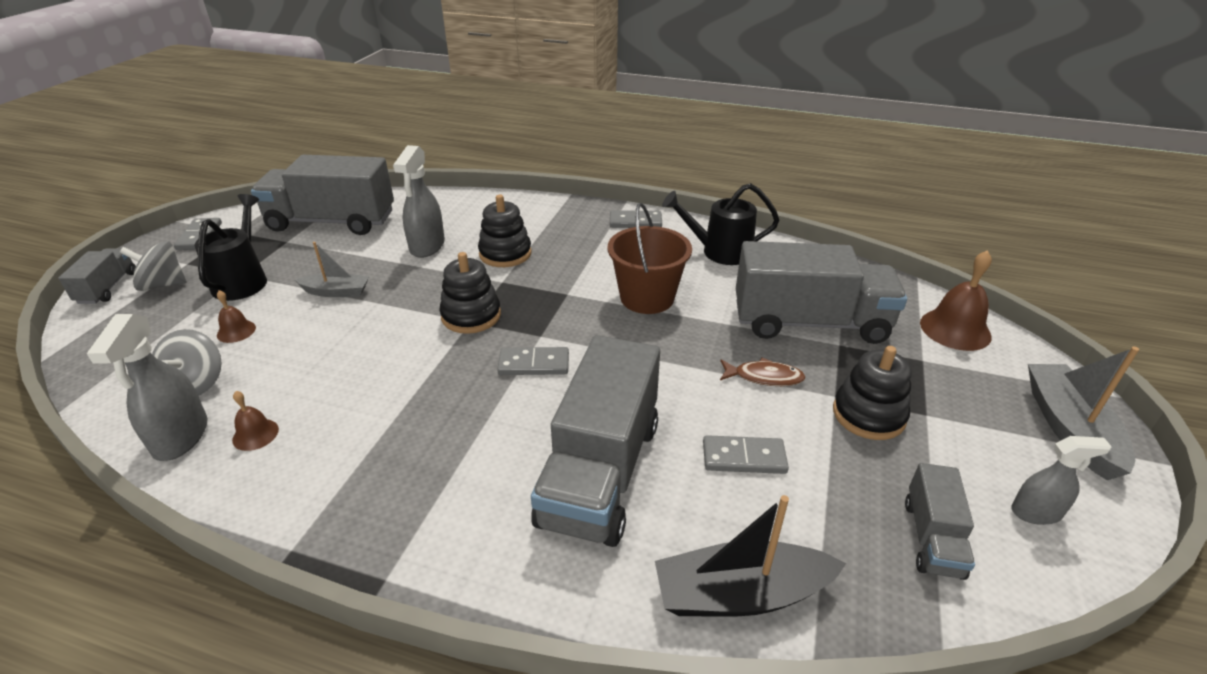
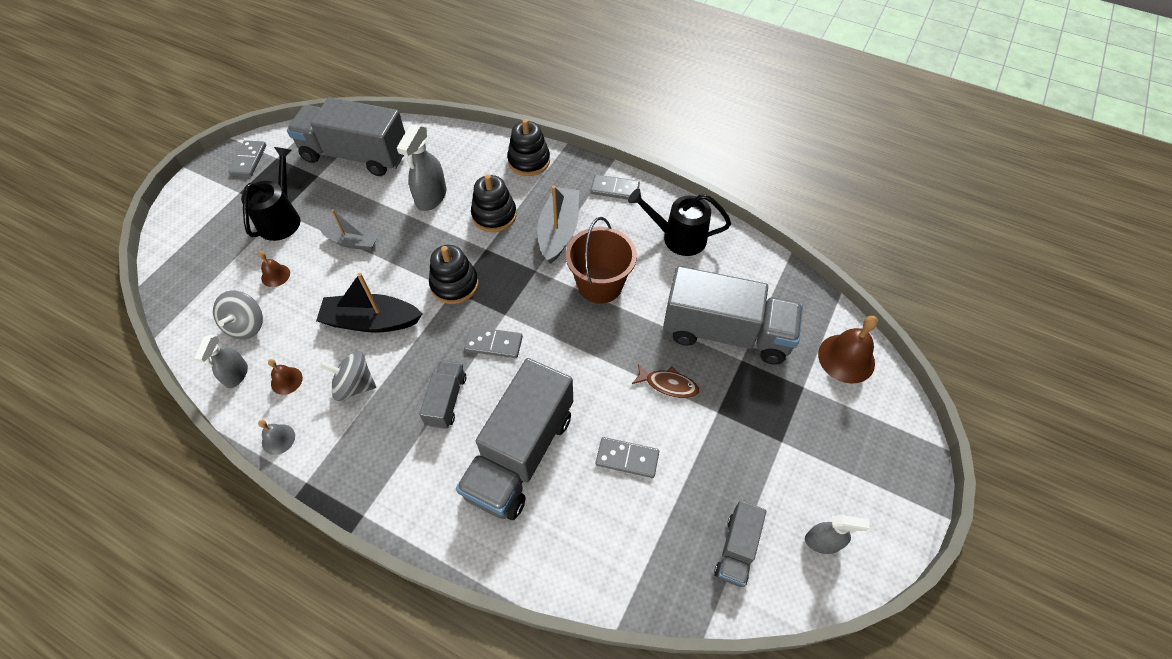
camera: 10 degrees right, 20 degrees up
(108, 288) = (180, 213): grey truck -> grey truck (446, 400)
(163, 284) = (221, 215): grey spinning top -> grey spinning top (355, 385)
(181, 437) = (236, 375): grey spray bottle -> grey spray bottle, size x0.64
(245, 502) = (278, 439): none -> grey bell
(740, 594) = (589, 568): black boat -> black boat (371, 321)
(868, 415) = (736, 434): black stacking toy -> black stacking toy (529, 161)
(1069, 428) = (889, 473): grey boat -> grey boat (559, 231)

